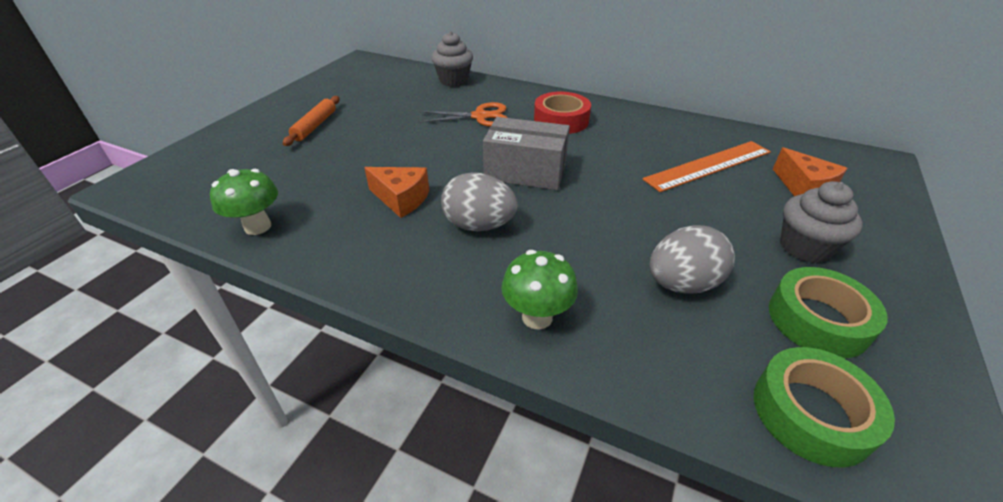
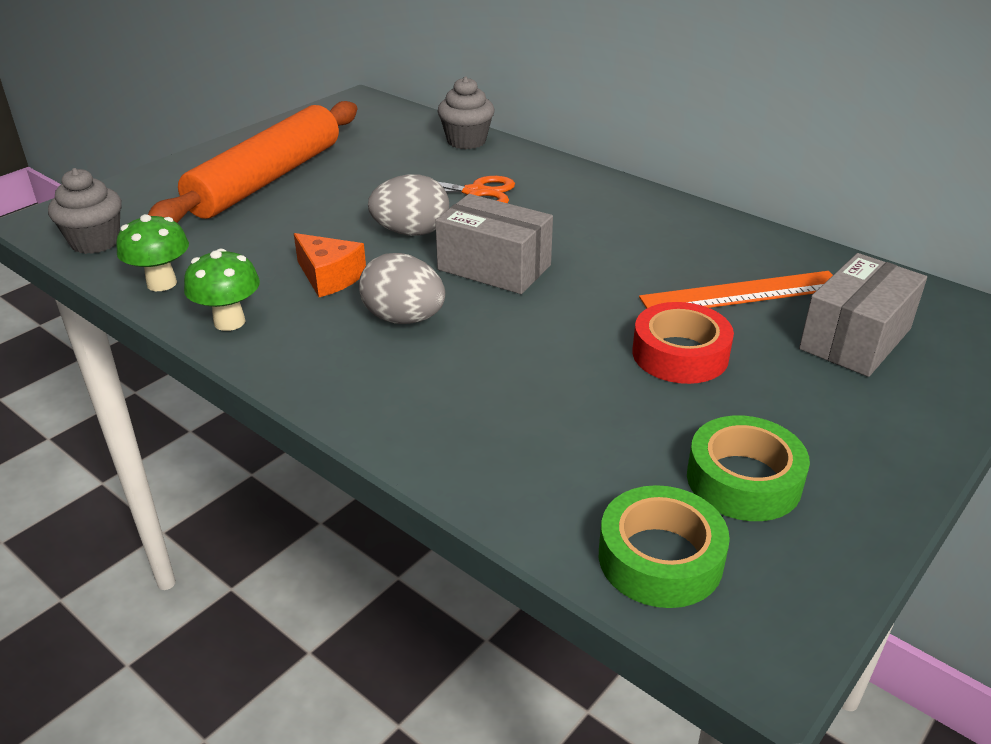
camera: 15 degrees right, 5 degrees down
(315, 126) = (266, 179): orange rolling pin -> orange rolling pin, size x2.34
(537, 317) = (416, 419): green mushroom -> green mushroom (229, 322)
(561, 120) = (580, 210): red tape -> red tape (680, 354)
(682, 284) = (605, 416): grey egg -> grey egg (411, 232)
(803, 188) = (855, 339): orange cheese -> grey box
(804, 247) = (793, 405): grey cupcake -> grey cupcake (95, 242)

